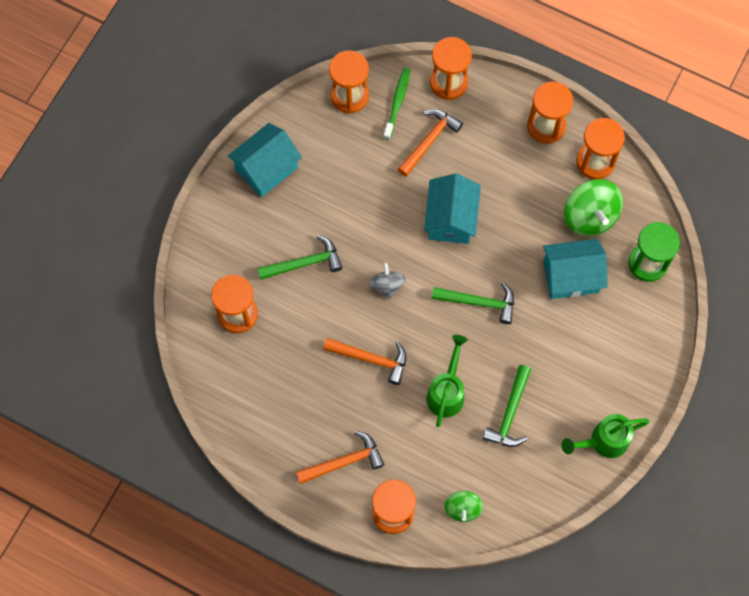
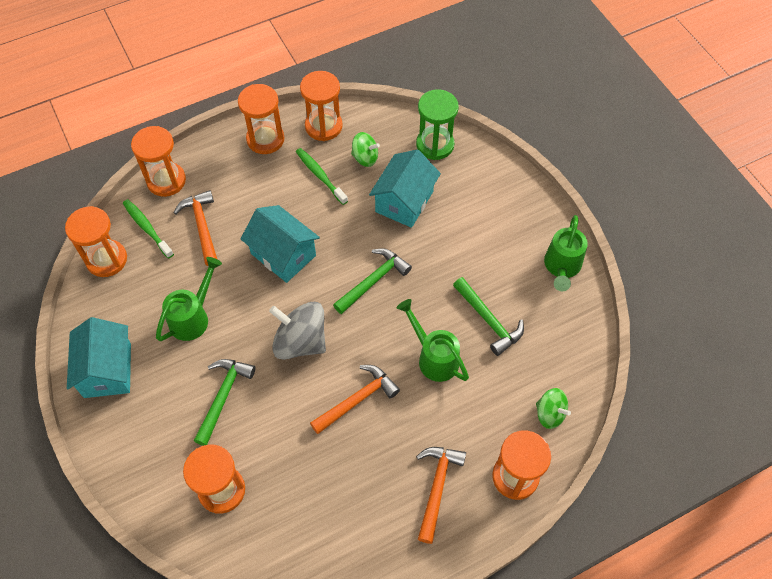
camera: 55 degrees left, 10 degrees down
(350, 194) = (193, 317): none -> green watering can
(387, 285) = (300, 341): grey spinning top -> grey spinning top, size x1.73
(544, 194) = (320, 176): none -> green toothbrush
(590, 216) = (365, 158): green spinning top -> green spinning top, size x0.58

